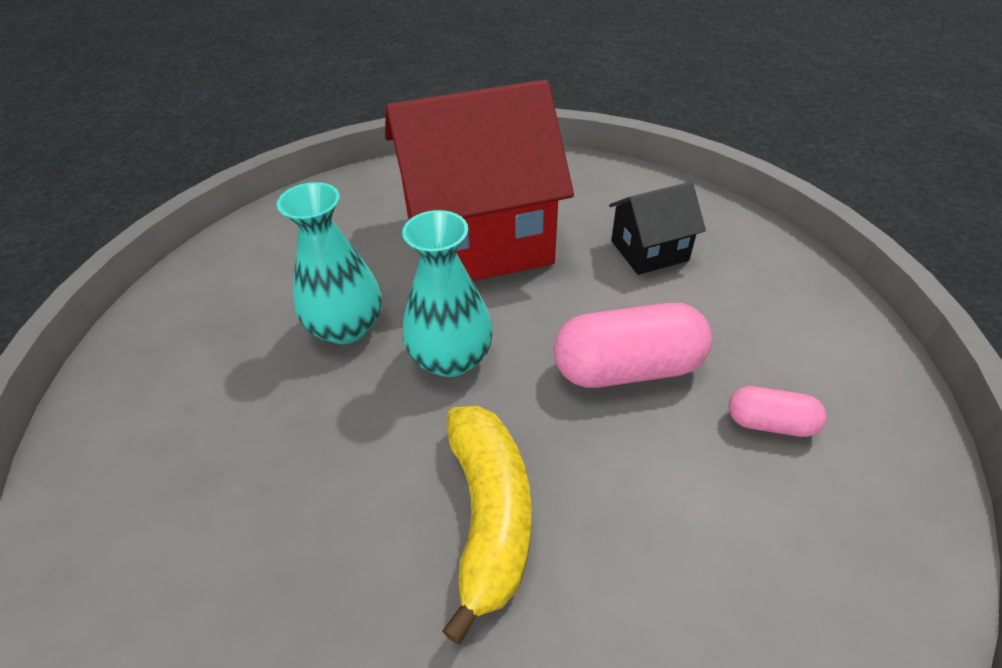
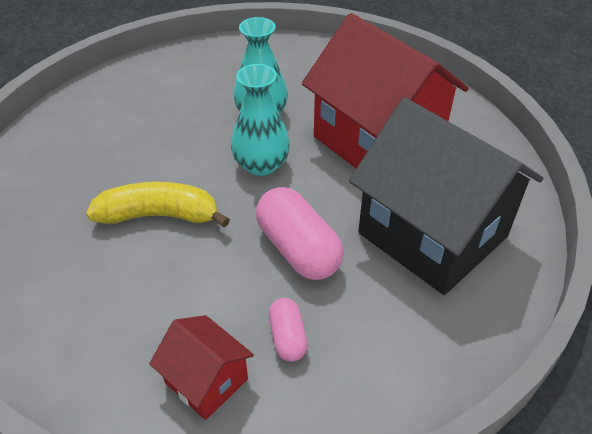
camera: 65 degrees right, 0 degrees up
(489, 515) = (159, 215): yellow banana -> yellow banana turned 150 degrees counterclockwise
(649, 251) = (432, 234): black house -> black house, size x2.17
(829, 535) = (206, 381): none -> red house

